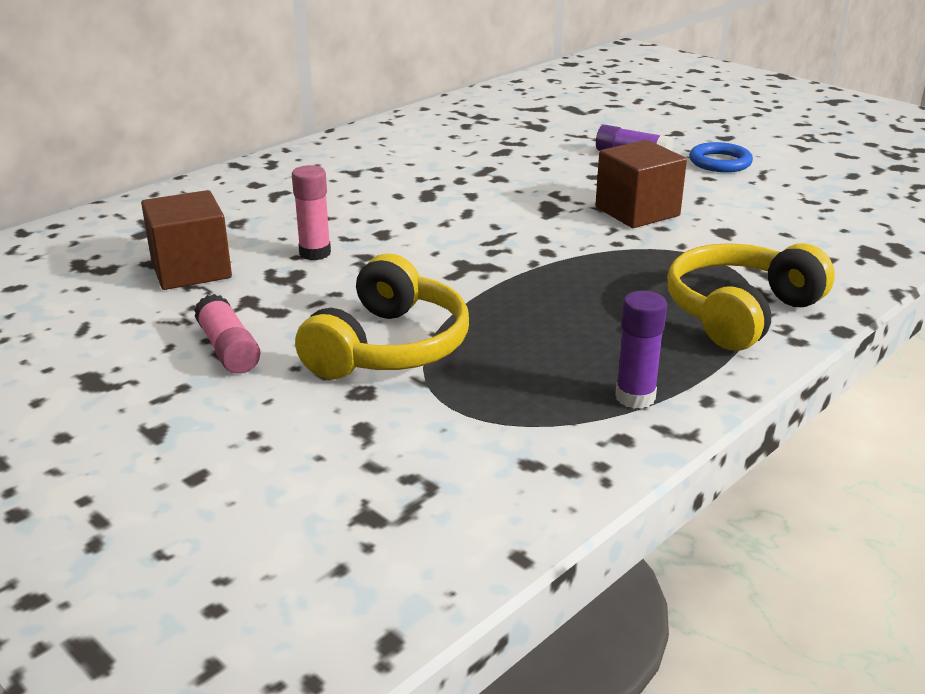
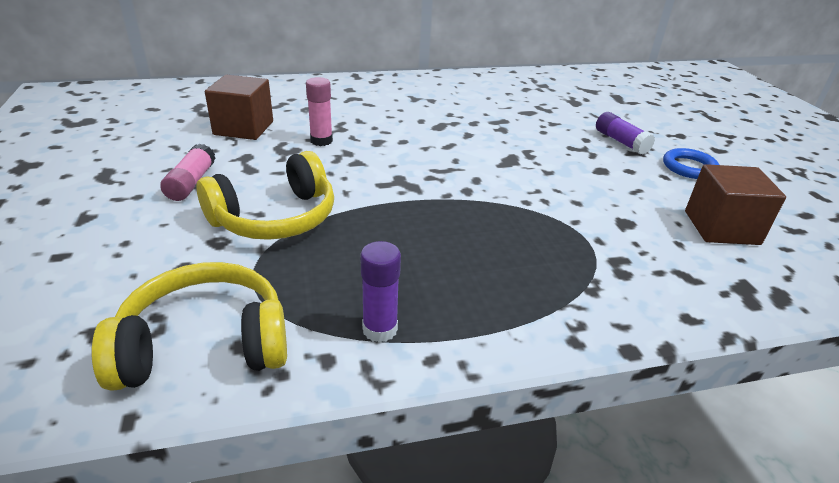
camera: 30 degrees right, 5 degrees up
(637, 211) = (572, 183): brown cube -> brown cube (721, 227)
(740, 313) = (554, 295): yellow headphones -> yellow headphones (205, 344)

